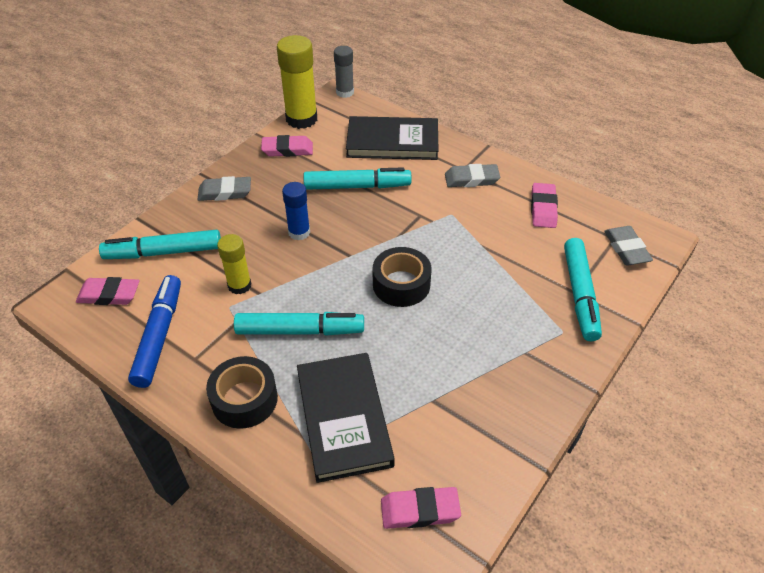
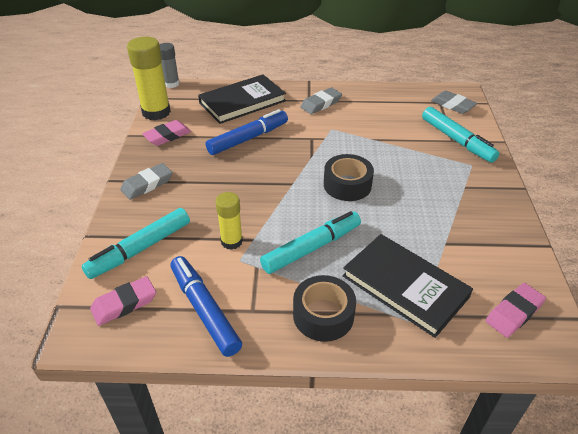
camera: 35 degrees left, 5 degrees down
(299, 232) = (238, 185): blue glue stick -> none
(357, 186) = (248, 138): turquoise marker -> blue marker
(543, 208) = (383, 103): pink eraser -> none

